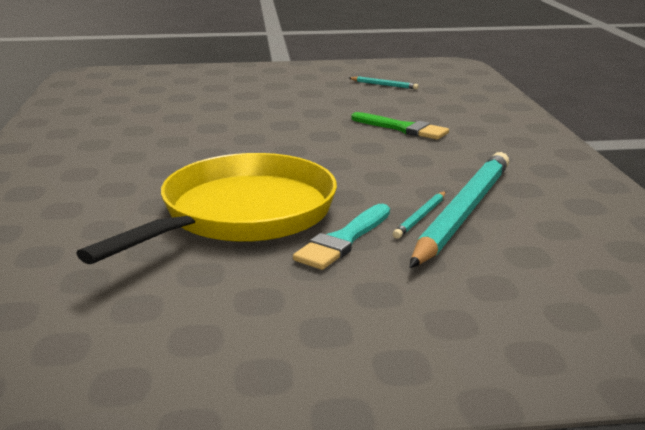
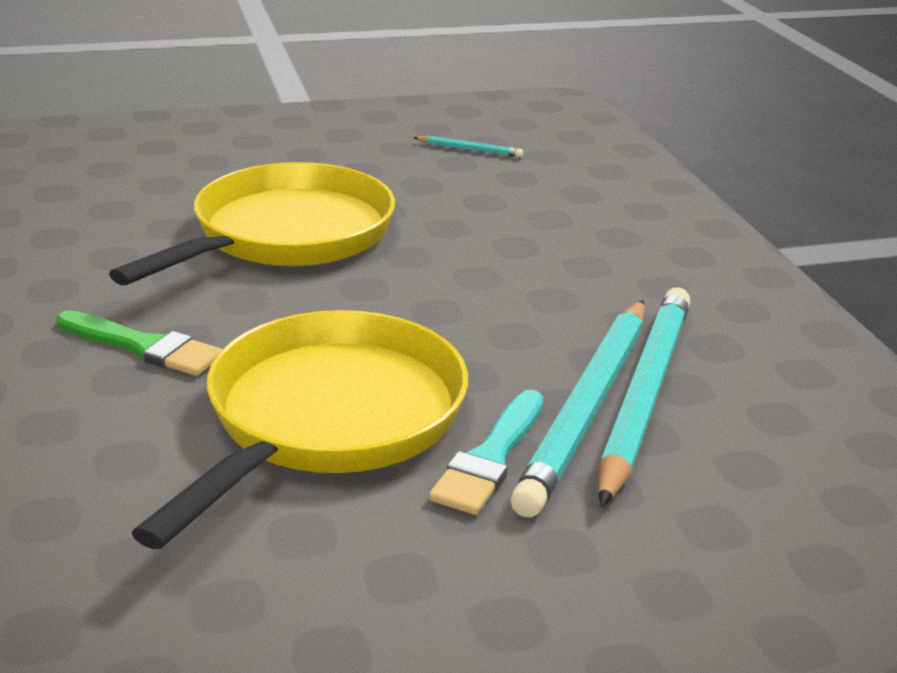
camera: 10 degrees left, 5 degrees up
(249, 123) = (285, 235): none -> yellow pan
(402, 128) = (519, 237): green brush -> green brush (144, 347)
(420, 217) = (587, 408): turquoise pencil -> turquoise pencil, size x2.39

